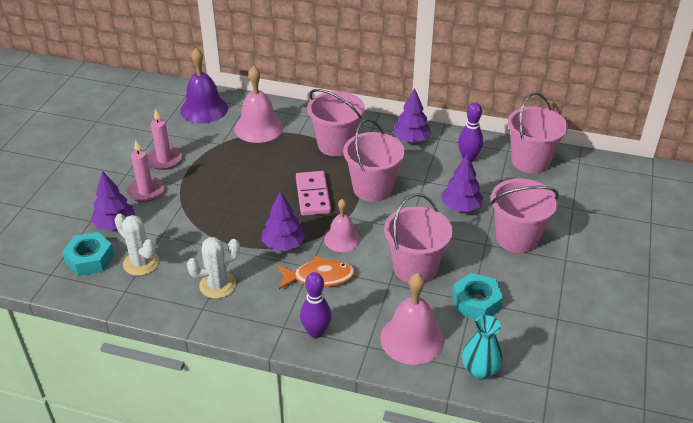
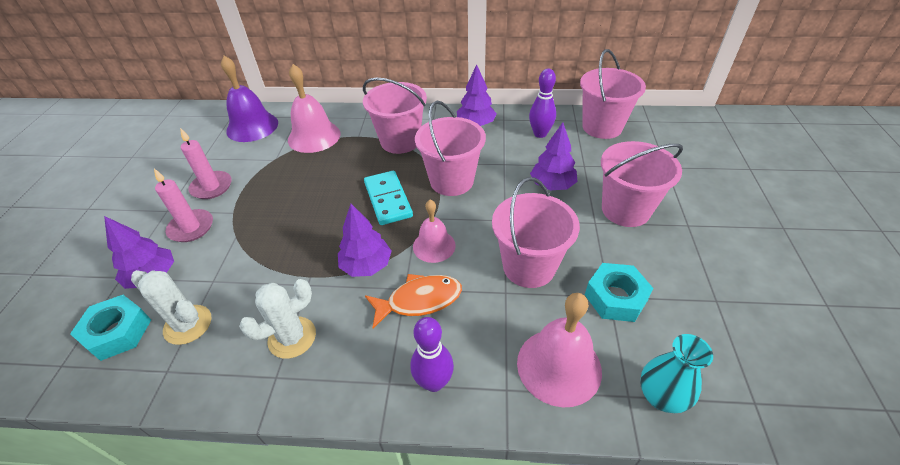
camera: 10 degrees left, 5 degrees up
(312, 195) = (388, 200): pink domino -> turquoise domino

